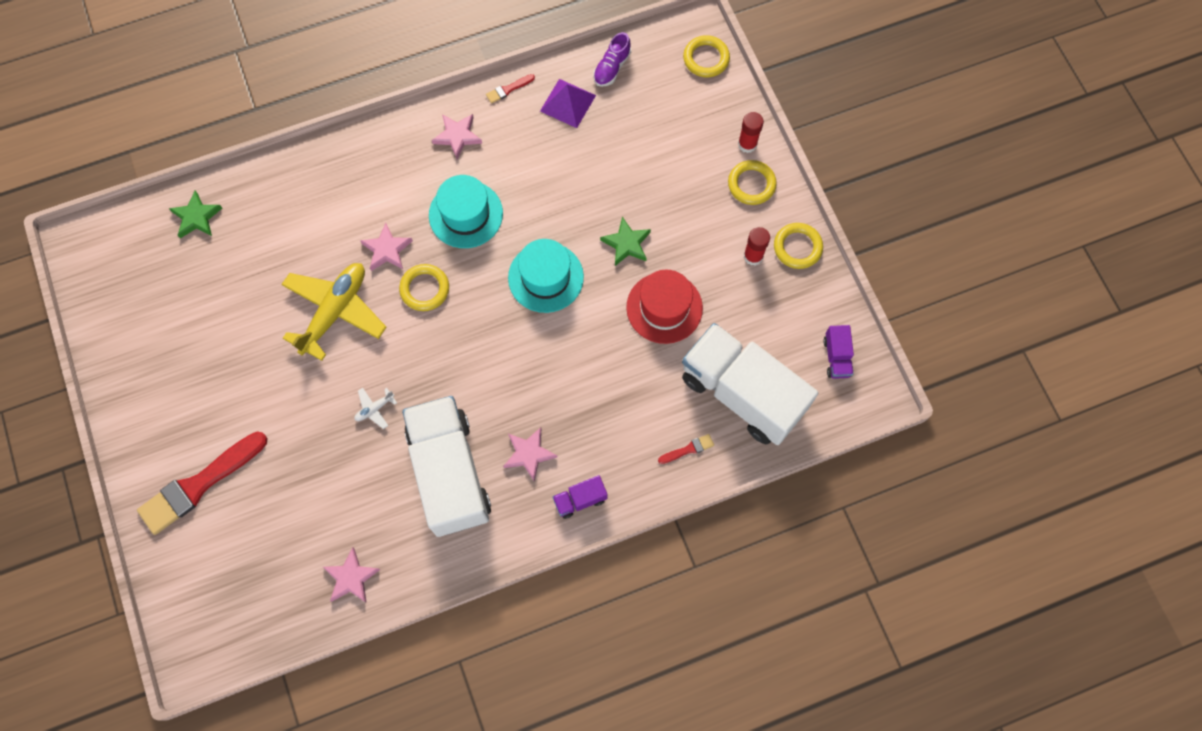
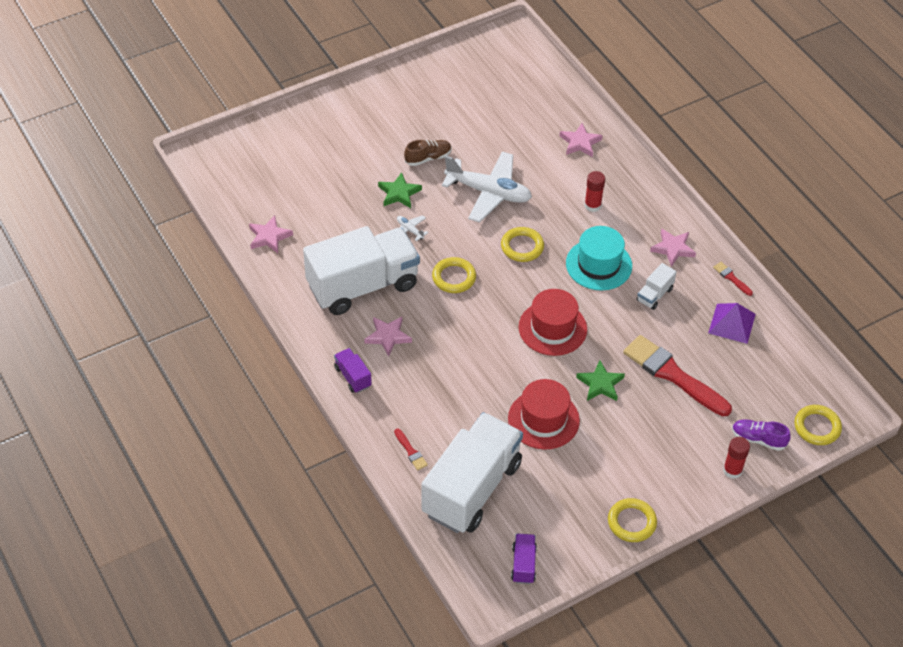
camera: 80 degrees right, 20 degrees down
(196, 217) = (550, 96): green star -> green star (399, 193)
(200, 484) = (331, 137): red brush -> red brush (673, 375)
(264, 372) = (428, 158): none -> brown shoe
(335, 312) = (488, 192): yellow plane -> white plane
(387, 250) = (552, 217): pink star -> pink star (580, 143)
(517, 167) = (654, 295): none -> white truck
(545, 277) = (552, 328): turquoise hat -> red hat
(612, 68) = (780, 352): purple shoe -> purple shoe (758, 439)
(751, 184) = (689, 478): yellow ring -> yellow ring (454, 277)
(753, 256) = (613, 485): red glue stick -> red glue stick (592, 205)
(836, 357) = (523, 564): purple truck -> purple truck turned 105 degrees clockwise

